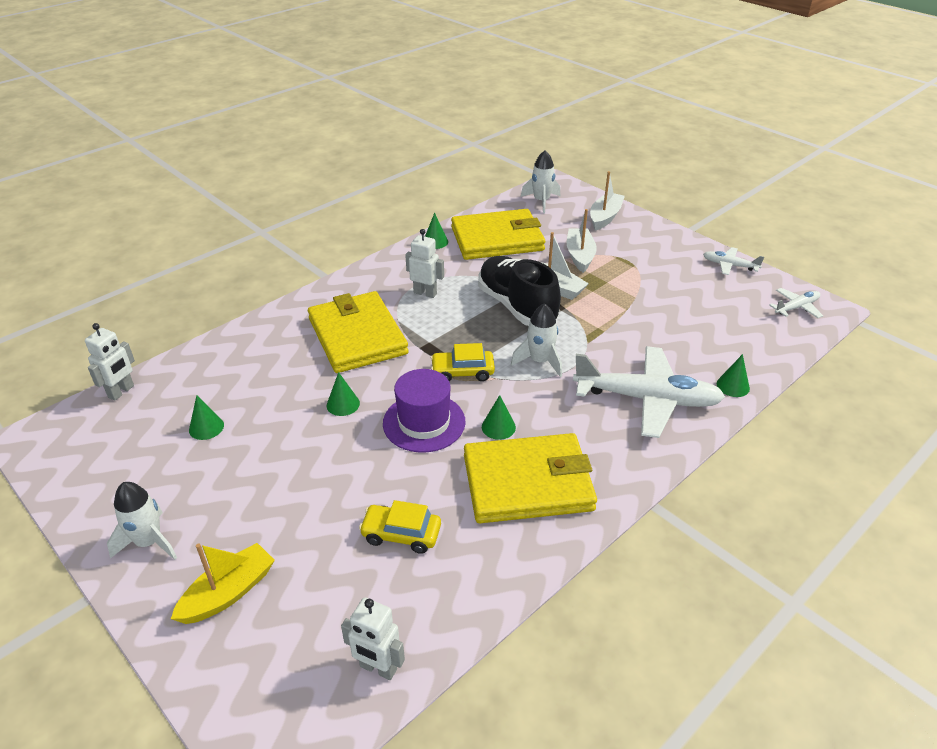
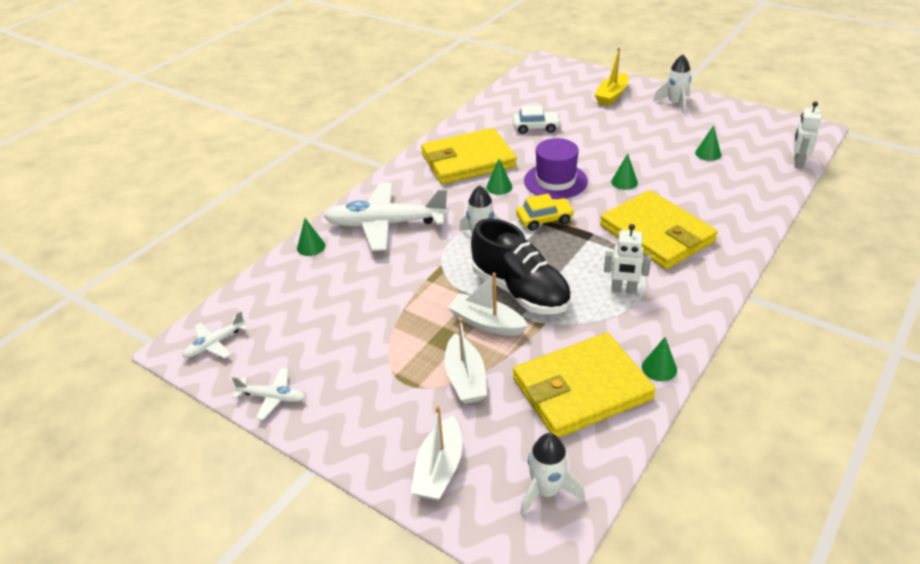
camera: 170 degrees right, 0 degrees up
(378, 668) = (519, 87): white robot -> none
(401, 534) = (536, 127): yellow car -> white car

